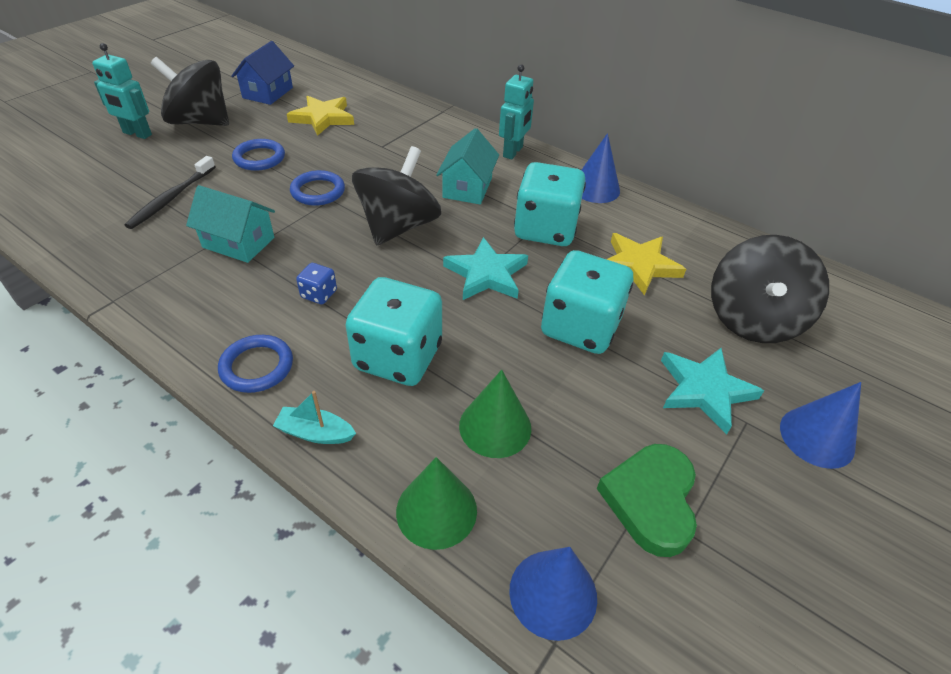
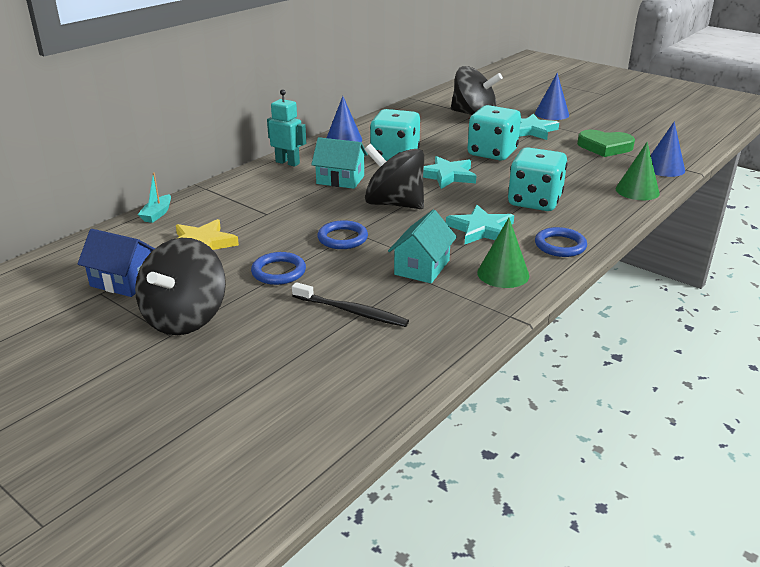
camera: 85 degrees left, 15 degrees down
(137, 134) = (204, 359): turquoise robot -> none
(315, 433) = (605, 223): turquoise boat -> turquoise boat (157, 214)
(319, 294) = (481, 229): blue dice -> turquoise star
(495, 426) = (577, 177): green cone -> green cone (503, 274)
(639, 265) = (431, 135): yellow star -> none

